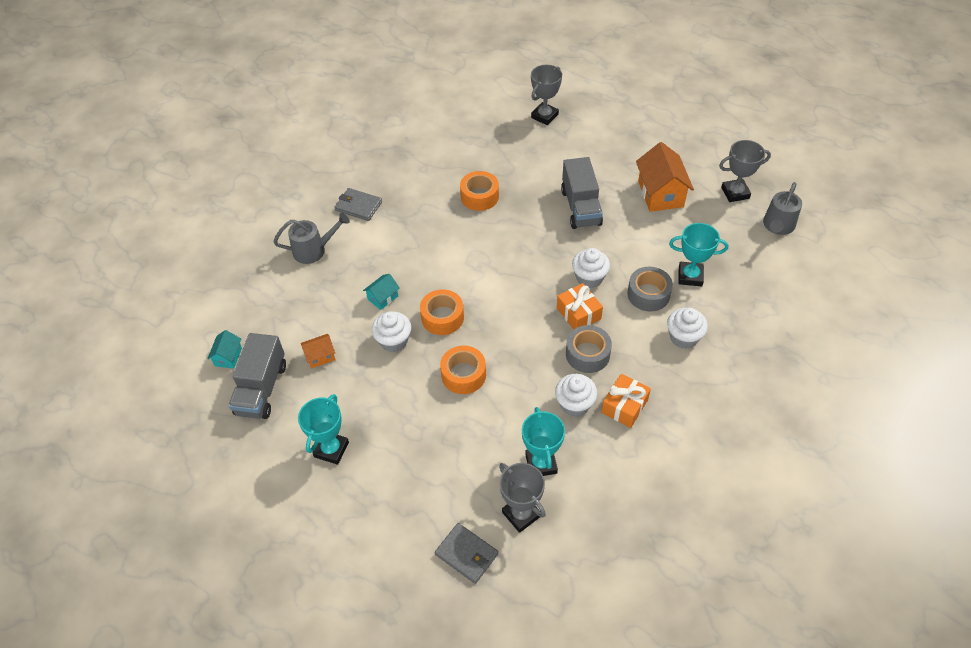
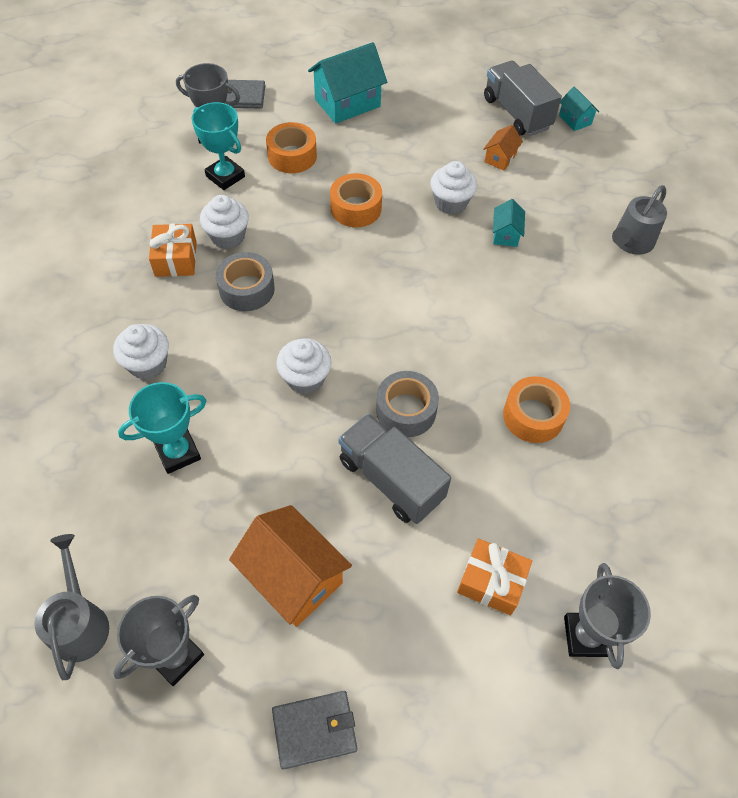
camera: 140 degrees right, 5 degrees up
(331, 449) = (410, 105): turquoise trophy -> none
(358, 206) = (652, 317): grey wallet -> grey wallet (315, 730)
(380, 485) = (347, 103): none -> turquoise house
(442, 317) = (427, 247): orange tape -> orange tape (292, 156)
(578, 313) = (287, 327): orange gift -> orange gift (491, 582)
(648, 294) = (219, 396): grey tape -> grey tape (406, 410)

